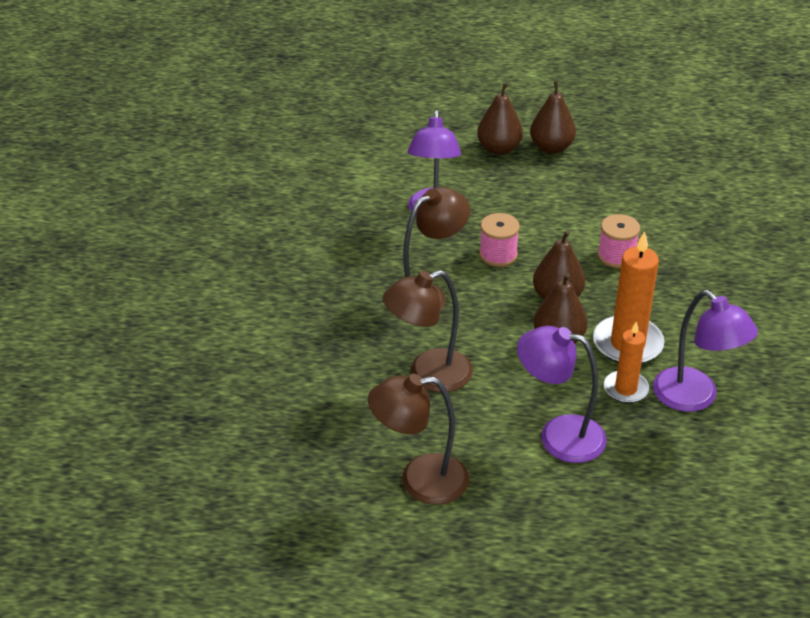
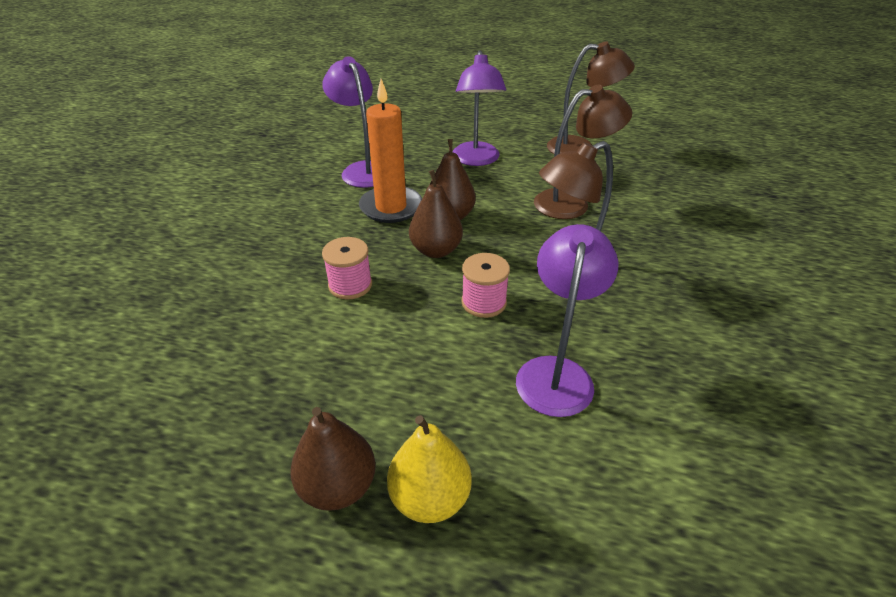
camera: 170 degrees left, 0 degrees up
(499, 149) = (430, 497): brown pear -> yellow pear
(558, 436) = (476, 160): purple lamp -> purple lamp turned 60 degrees clockwise
(625, 389) = (412, 179): orange candle -> none

